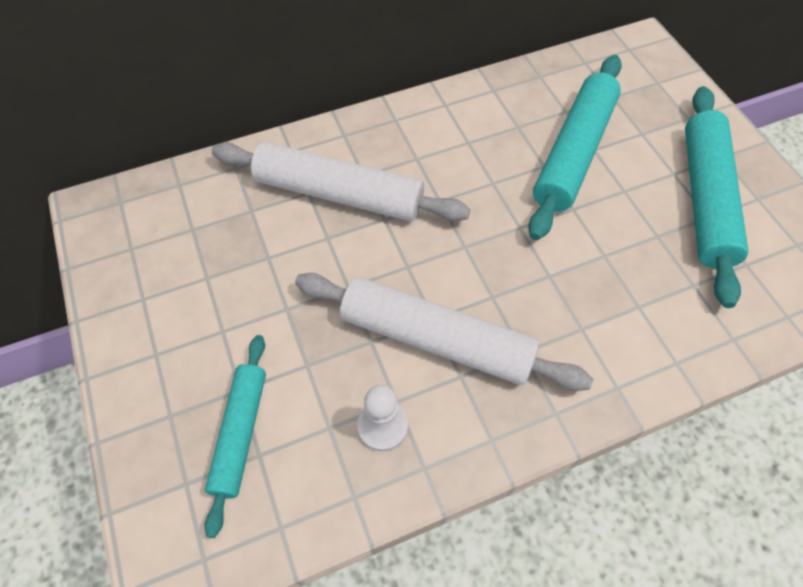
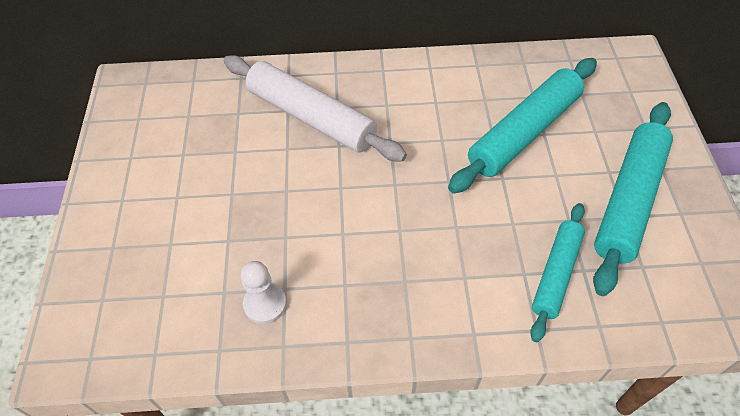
camera: 20 degrees right, 5 degrees down
(240, 433) = (156, 275): turquoise rolling pin -> turquoise rolling pin (555, 274)
(436, 339) = (337, 250): white rolling pin -> none

